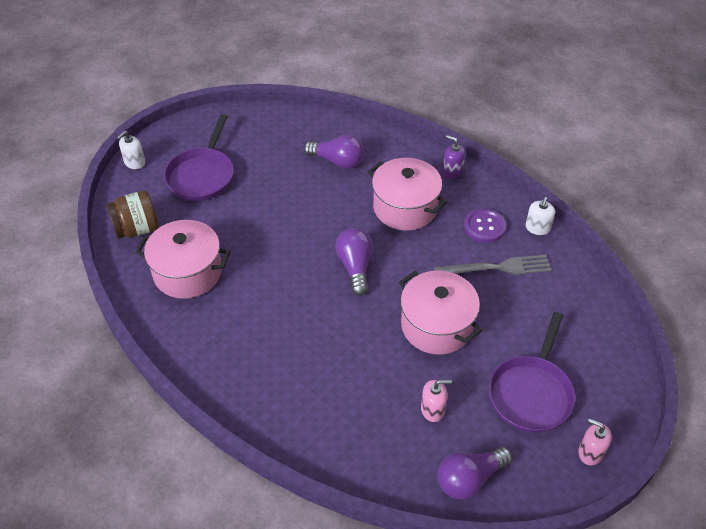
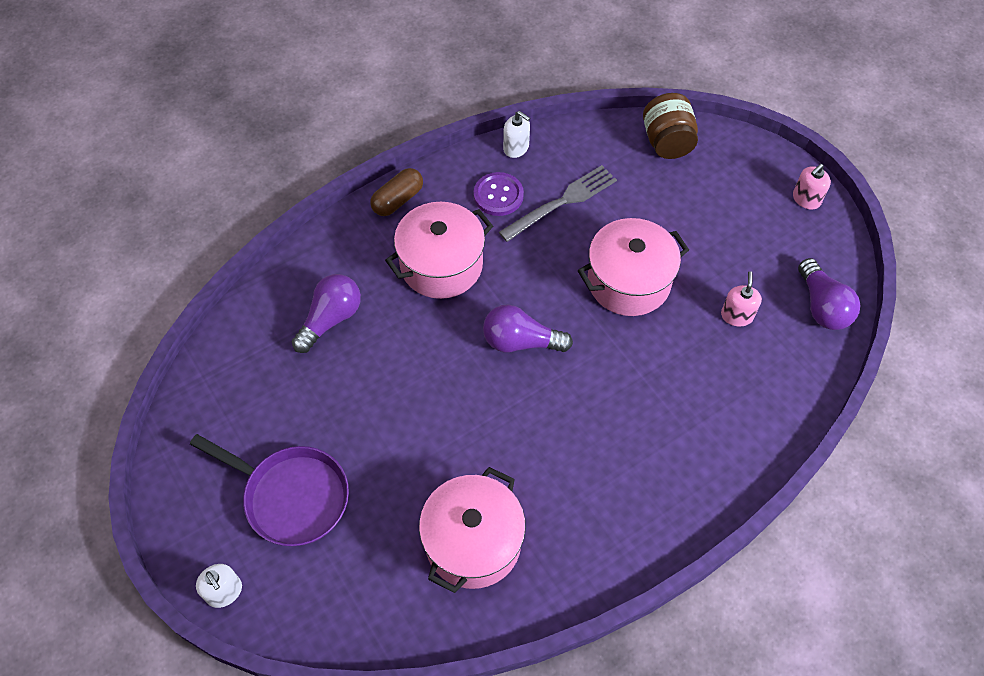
camera: 75 degrees left, 10 degrees up
(137, 229) = (368, 603): brown jar -> brown jar (667, 142)
(452, 171) = (398, 200): purple soap dispenser -> brown capsule
(497, 267) = (562, 202): grey fork -> grey fork turned 45 degrees clockwise
(531, 393) = (732, 224): purple pan -> none

